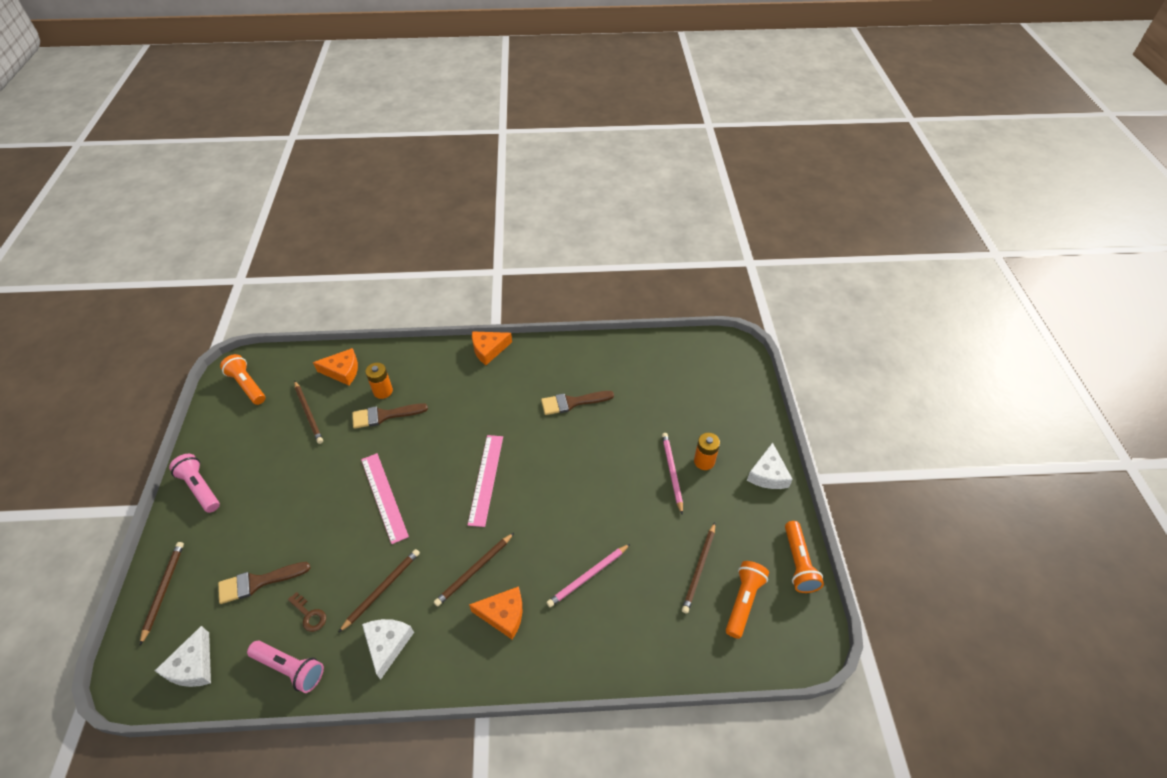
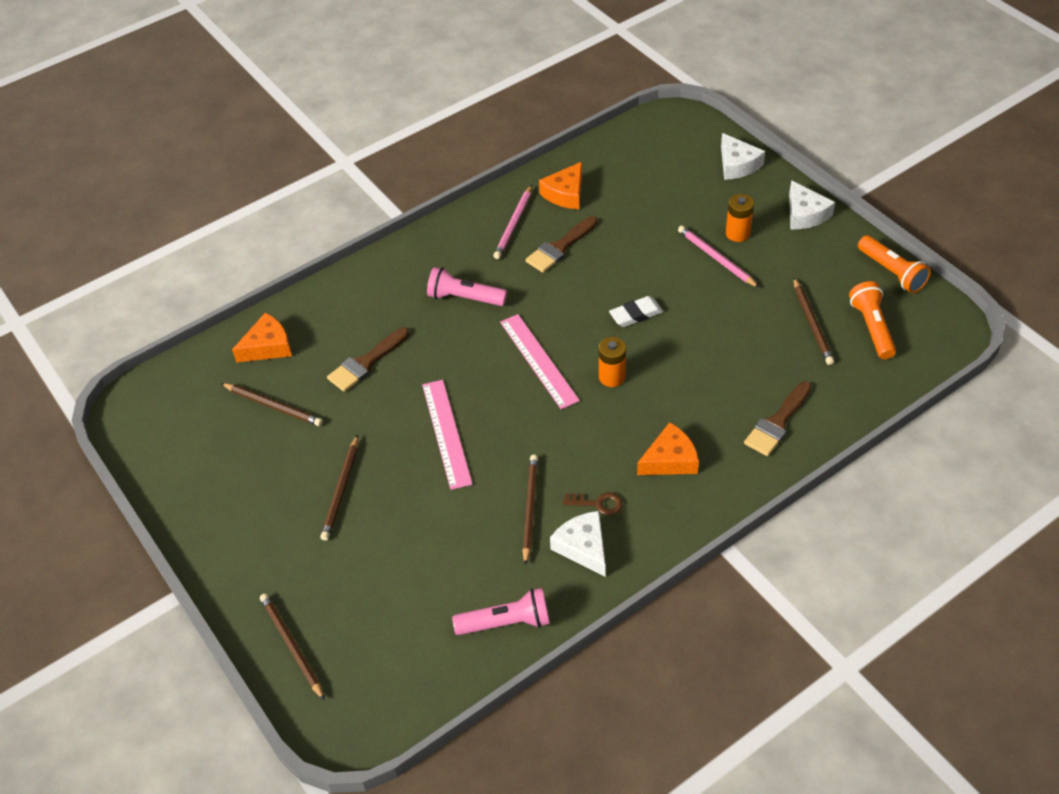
camera: 30 degrees left, 0 degrees up
(193, 666) = (402, 682): white cheese -> white cheese (737, 165)
(200, 488) = (224, 540): pink flashlight -> pink flashlight (465, 298)
(247, 385) = (164, 419): orange flashlight -> none
(258, 582) = (391, 578): brown brush -> brown brush (777, 422)
(309, 614) = (477, 571): brown key -> brown key (598, 503)
(383, 391) = (338, 341): orange battery -> orange battery (612, 377)
(384, 497) = (447, 433): pink ruler -> pink ruler turned 45 degrees clockwise
(474, 570) = (606, 441): brown pencil -> brown pencil (341, 490)
(488, 350) = (418, 243): orange cheese -> orange cheese (565, 194)
(579, 483) = (636, 314): none -> white eraser
(588, 576) = (719, 385): pink pencil -> pink pencil (514, 224)

